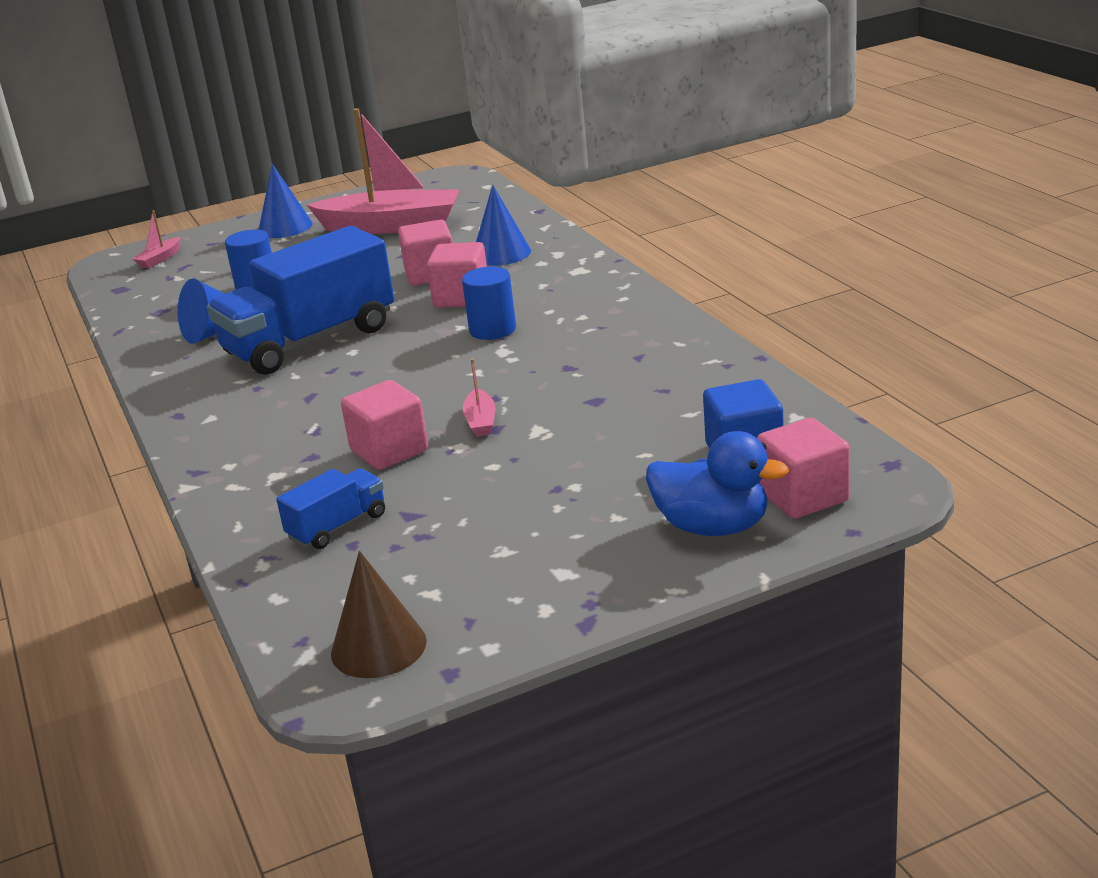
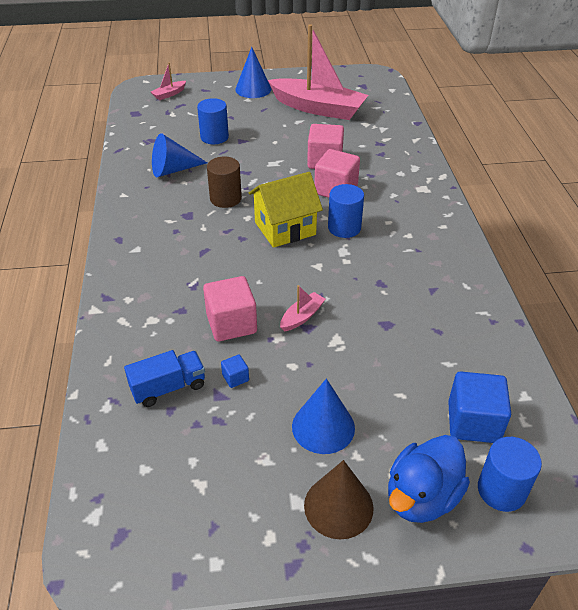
camera: 15 degrees right, 15 degrees up
(310, 341) = (225, 198): blue truck -> brown cylinder
(378, 647) = (143, 527): brown cone -> brown cone (338, 506)
(412, 349) = (285, 228): none -> yellow house
(423, 495) = (235, 378): none -> blue cube
(481, 421) = (302, 317): pink boat -> pink boat turned 150 degrees counterclockwise
(501, 253) = (377, 156): blue cone -> blue cone (323, 427)
(712, 527) = (422, 497): blue duck -> blue duck turned 90 degrees clockwise
(803, 496) = (501, 490): pink cube -> blue cylinder

